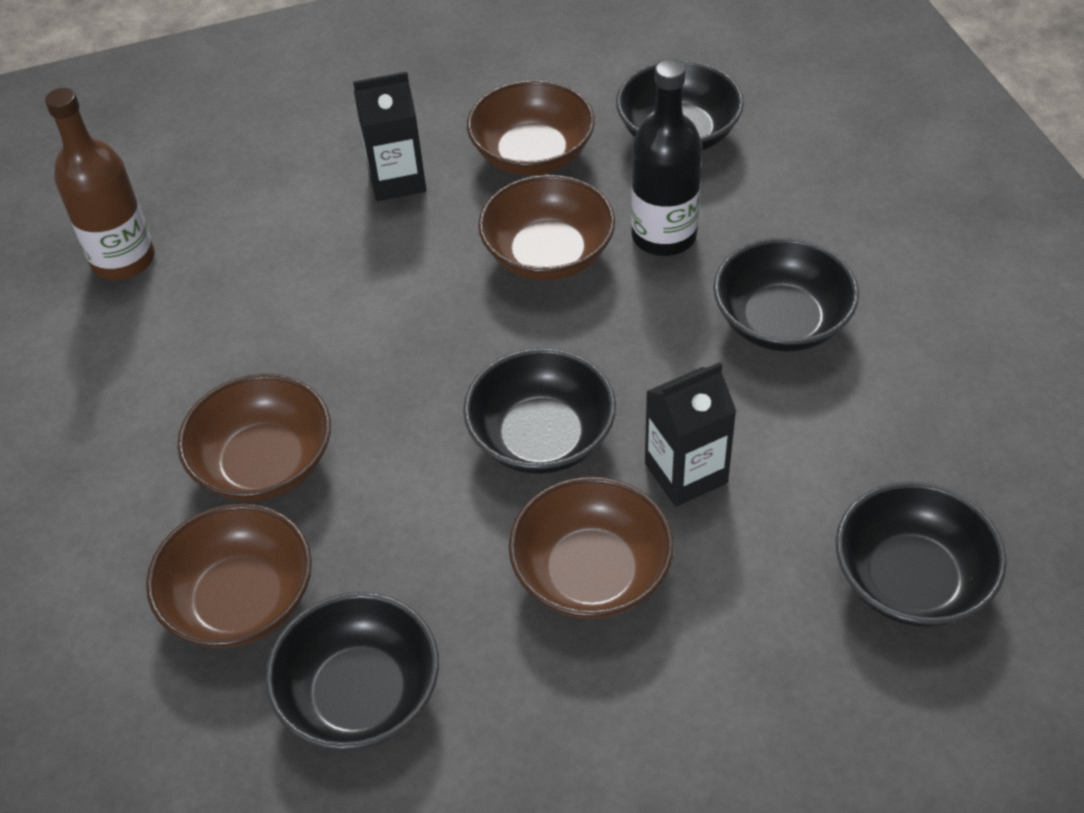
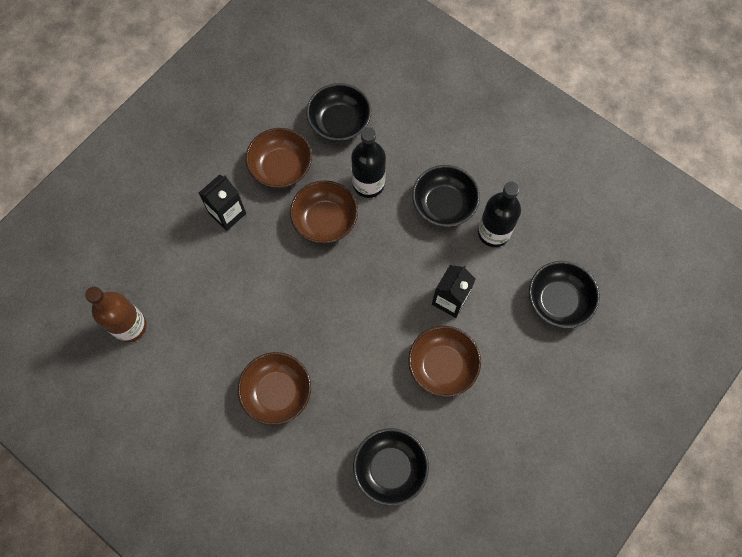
camera: 35 degrees left, 20 degrees up
(240, 600) = (314, 458): brown bowl -> none
(541, 437) = (383, 315): black bowl -> none
(849, 406) = (493, 232): none -> black bottle

